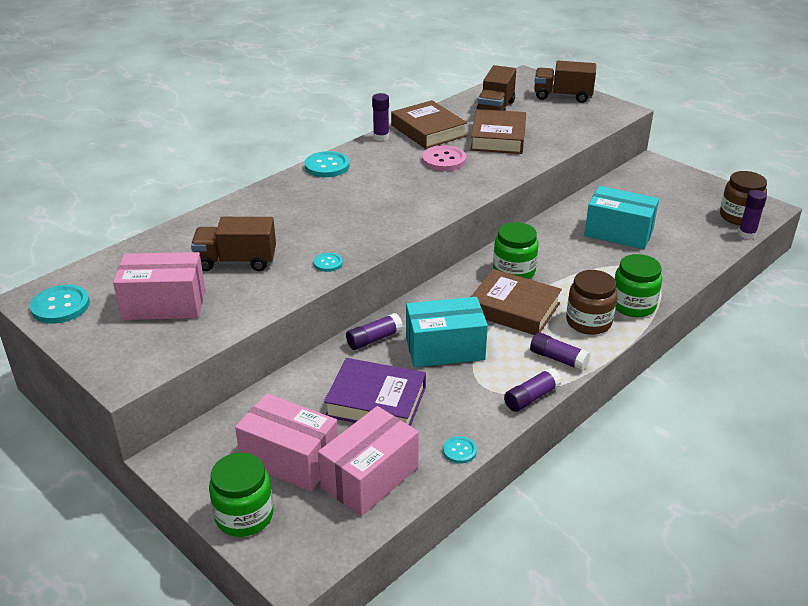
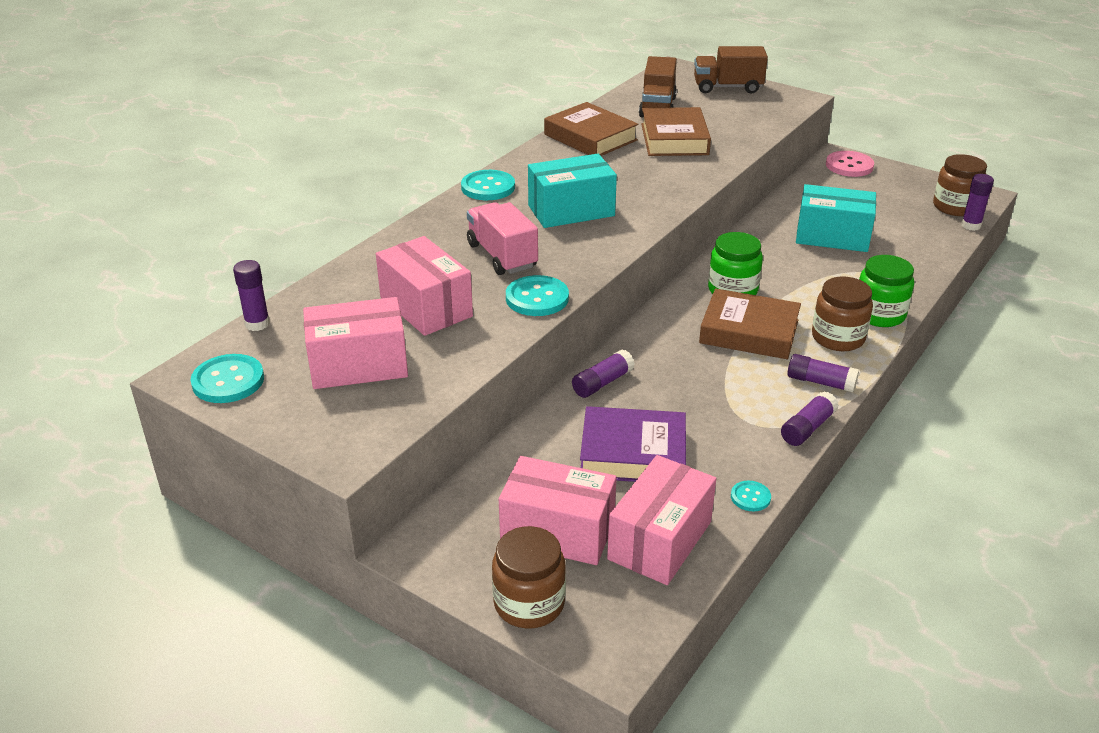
camera: 10 degrees left, 0 degrees up
(236, 261) = (426, 307): brown truck -> pink box
(244, 515) = (529, 603): green jar -> brown jar
(314, 225) = (502, 256): none -> pink truck
(328, 263) = (537, 298): turquoise button -> turquoise button, size x1.81
(381, 137) = (538, 149): purple glue stick -> purple glue stick (257, 324)
(443, 160) = (622, 169): pink button -> pink button (849, 166)
(445, 348) = (688, 385): turquoise box -> turquoise box (571, 211)

